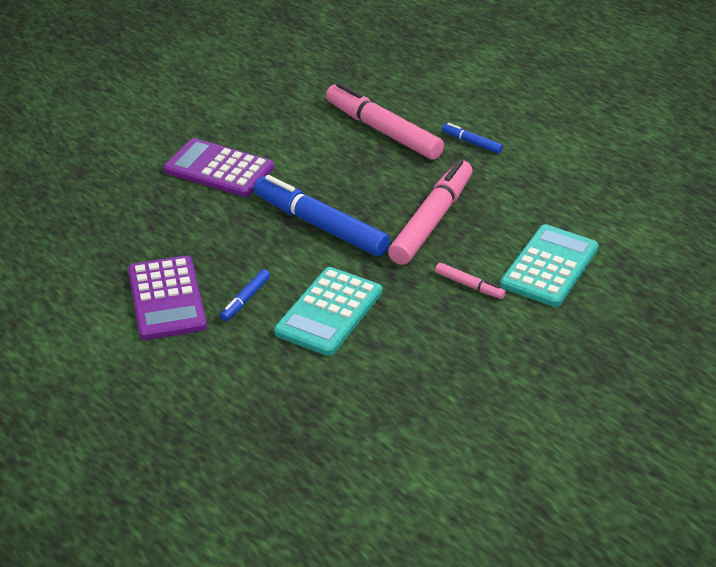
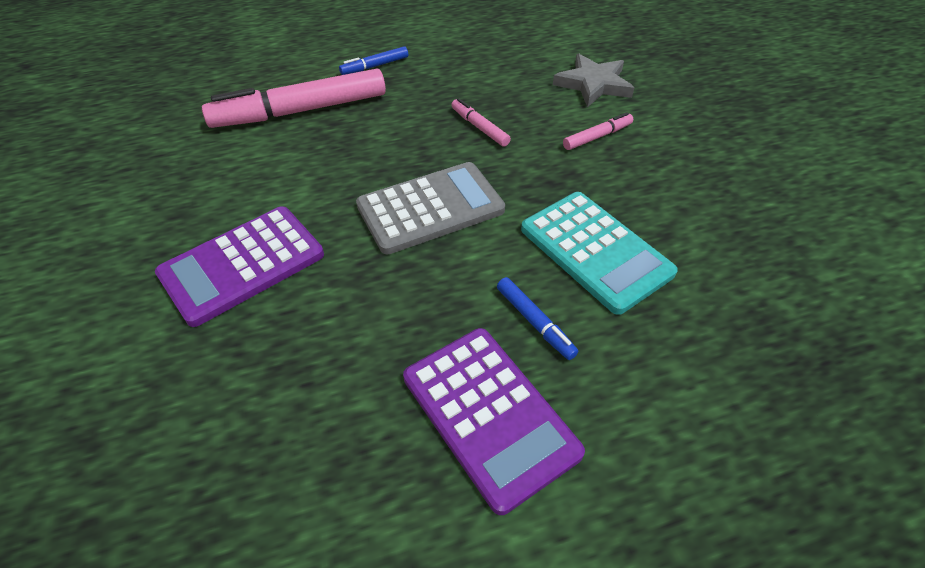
camera: 65 degrees left, 10 degrees up
(166, 299) = (489, 414): purple calculator -> purple calculator turned 45 degrees clockwise
(320, 225) = (430, 208): blue marker -> grey calculator
(432, 221) = (479, 127): pink marker -> pink marker, size x0.45
(549, 267) = (593, 84): turquoise calculator -> grey star

